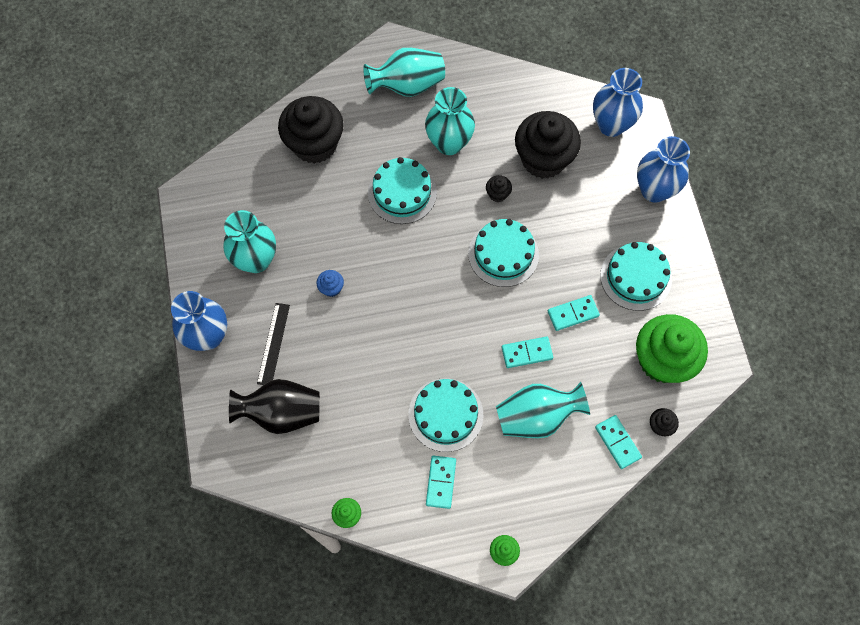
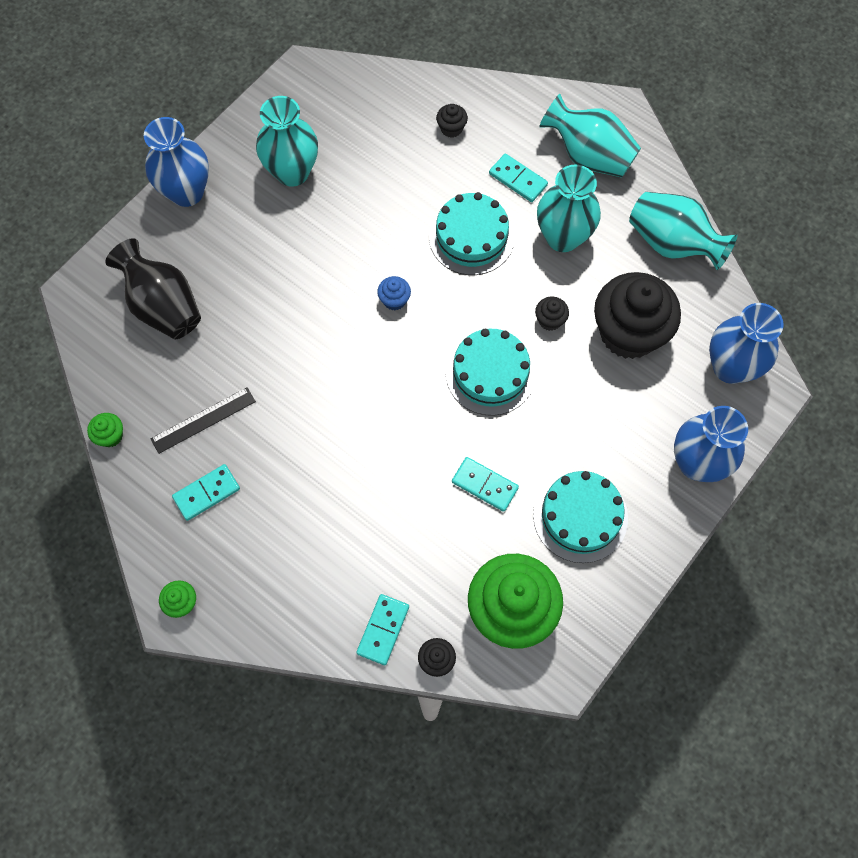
camera: 50 degrees right, 0 degrees up
(273, 344) = (224, 249): black ruler -> black ruler (203, 420)
(315, 144) = (451, 128): black cupcake -> black cupcake, size x0.40
(331, 288) = (320, 253): blue cupcake -> blue cupcake (394, 300)
(445, 414) = (278, 446): turquoise cake -> none
(527, 353) = (404, 472): turquoise domino -> turquoise domino (518, 179)
(536, 416) = (345, 531): turquoise vase -> turquoise vase (672, 243)

